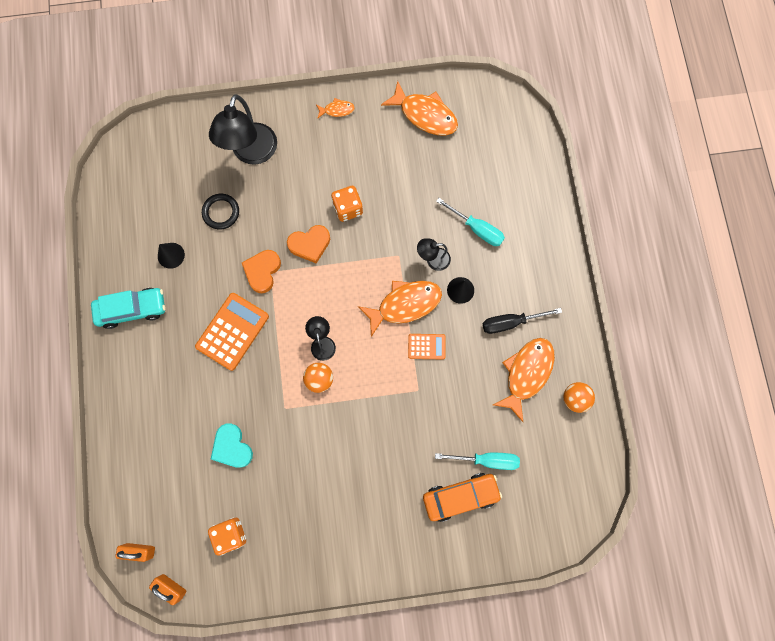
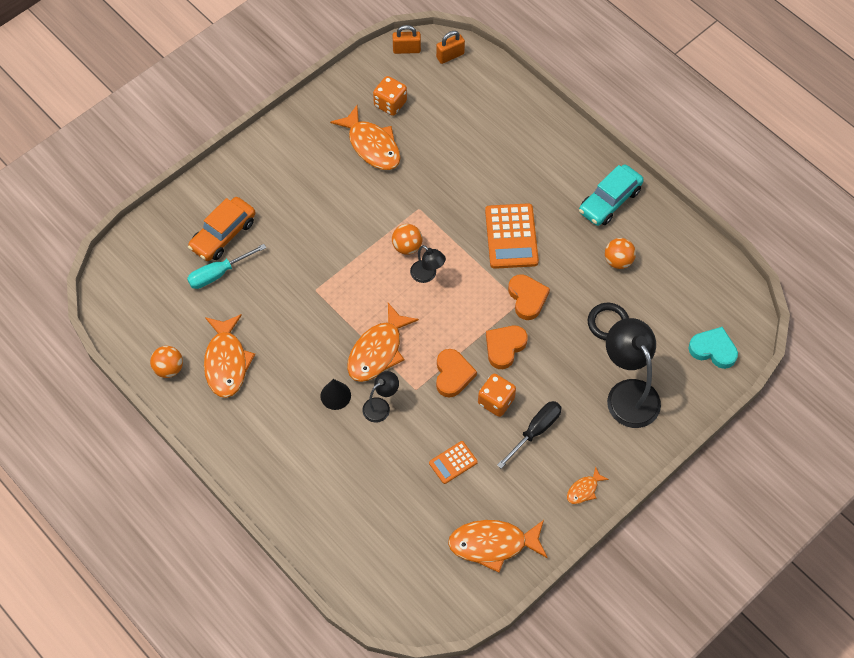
camera: 145 degrees right, 15 degrees down
(171, 255) = (618, 261): black cone -> orange ball
(232, 447) = (438, 157): turquoise heart -> turquoise heart (713, 349)
(277, 500) = (372, 145): none -> orange fish
(363, 248) = (453, 375): none -> orange heart
(426, 346) = (333, 328): orange calculator -> orange calculator (453, 462)
(477, 229) = (359, 462): turquoise screwdriver -> none
(510, 322) = (269, 396): black screwdriver -> black screwdriver (535, 431)

